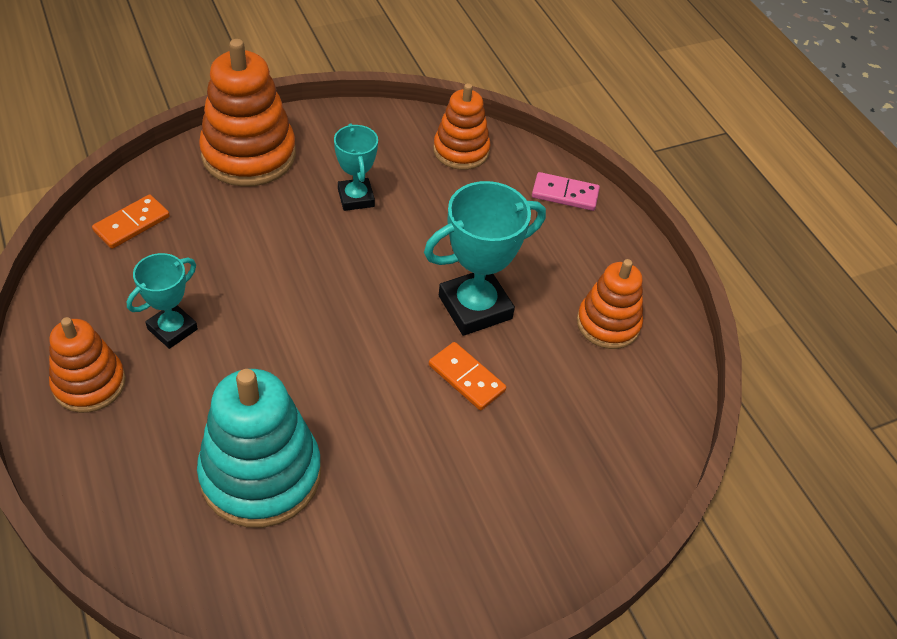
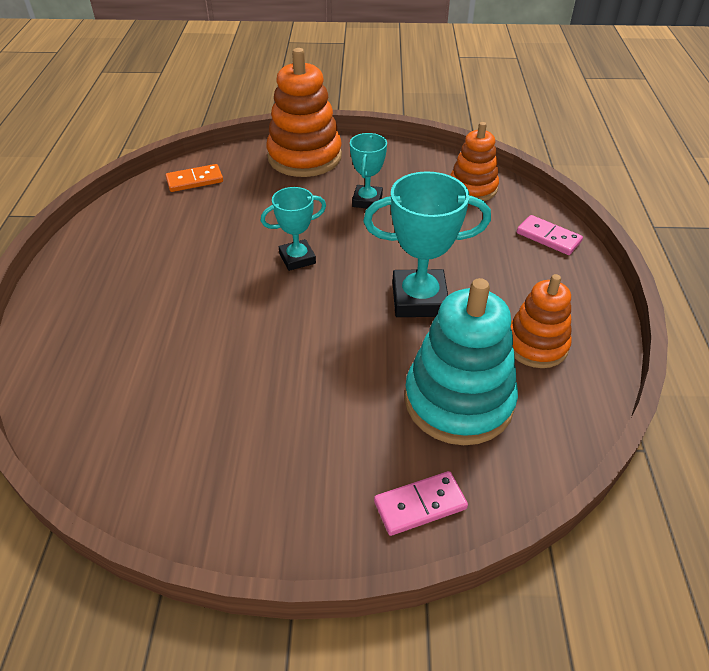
camera: 30 degrees right, 5 degrees down
(89, 383) = (95, 270): orange stacking toy -> none
(172, 329) = (175, 251): turquoise trophy -> turquoise trophy (297, 258)
(261, 474) = (169, 368): turquoise stacking toy -> turquoise stacking toy (458, 401)
(466, 378) = (380, 350): orange domino -> none
(584, 523) = (420, 505): none -> pink domino

